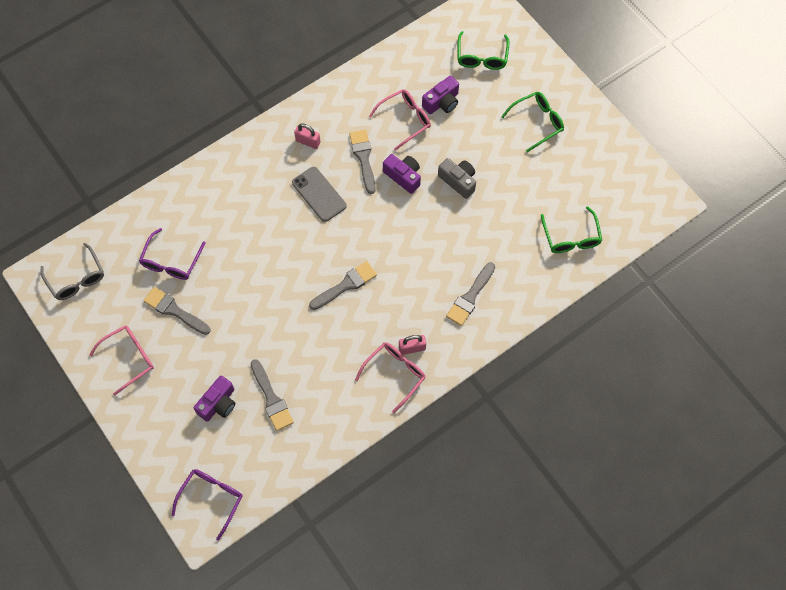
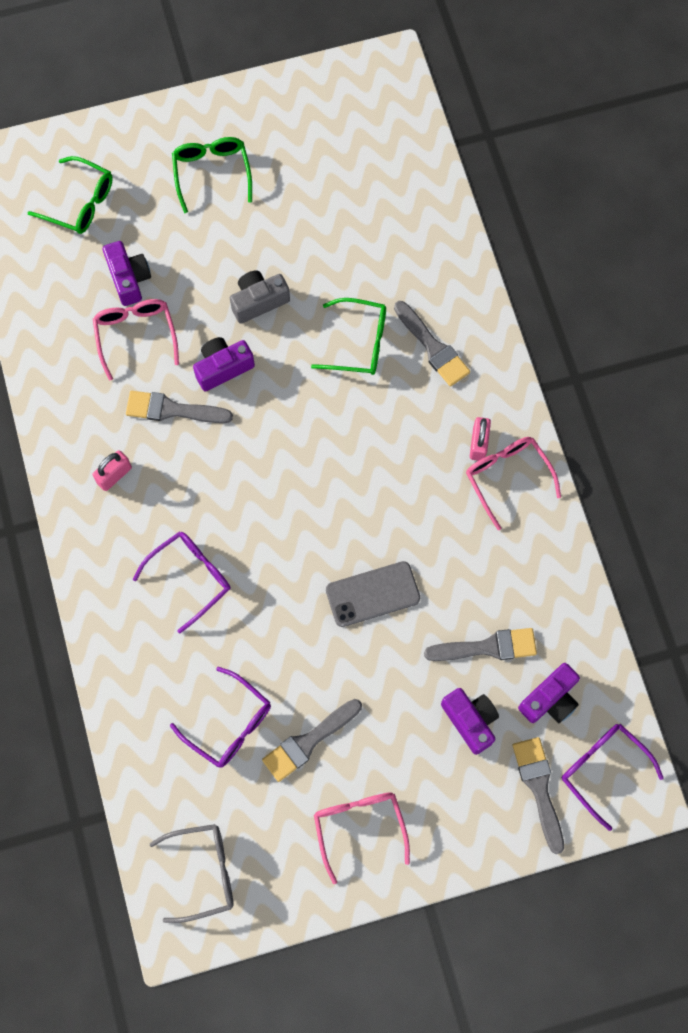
camera: 70 degrees left, 5 degrees up
(249, 450) = (550, 699): none -> purple camera
(257, 207) = (190, 578): none -> purple glasses
(319, 194) = (204, 487): grey phone -> grey phone (372, 594)
(345, 285) = (357, 497): grey brush -> grey brush (539, 788)
(571, 237) = (395, 197): green glasses -> green glasses (359, 343)

